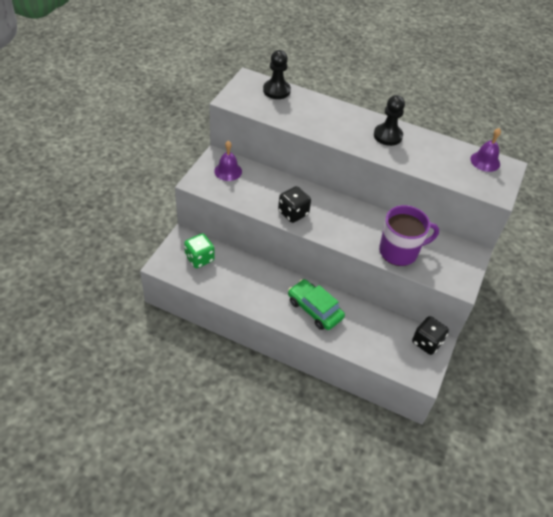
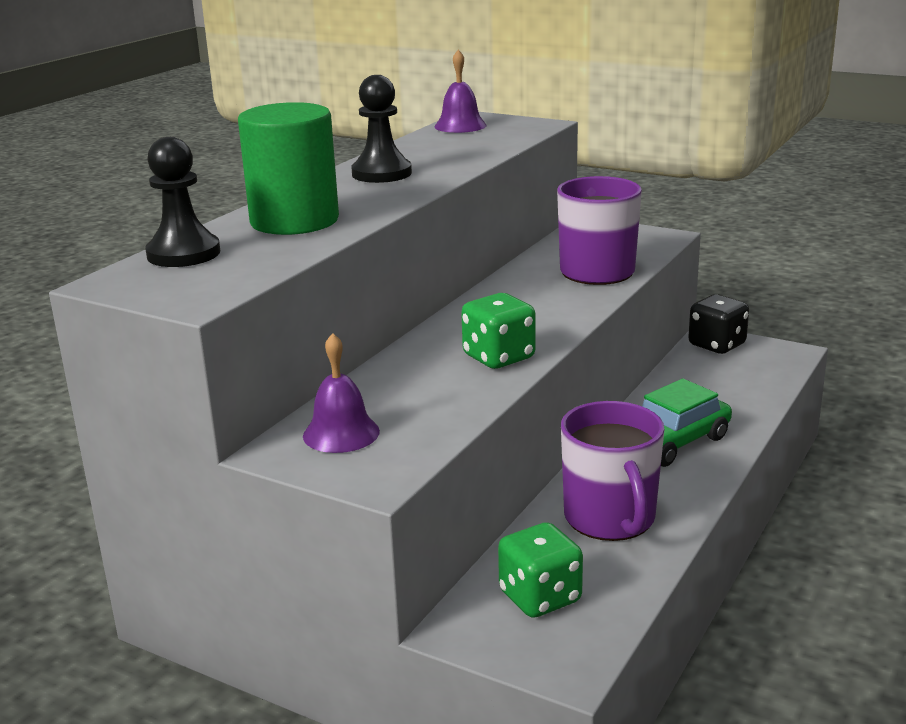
camera: 80 degrees left, 25 degrees down
(250, 282) = (610, 519): none -> purple mug
(293, 213) = (498, 357): black dice -> green dice
(316, 114) = (294, 221): none -> green cylinder

